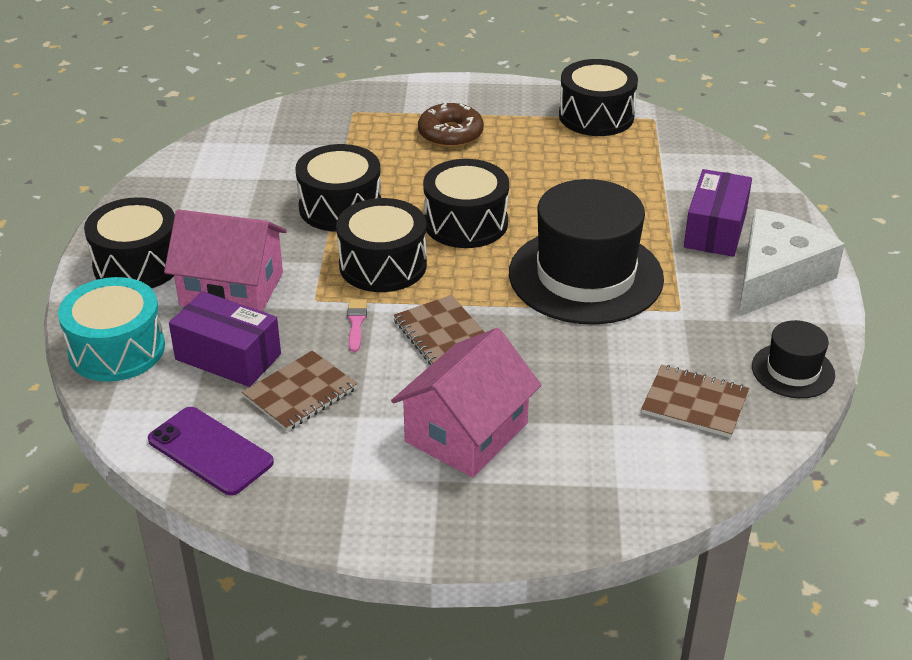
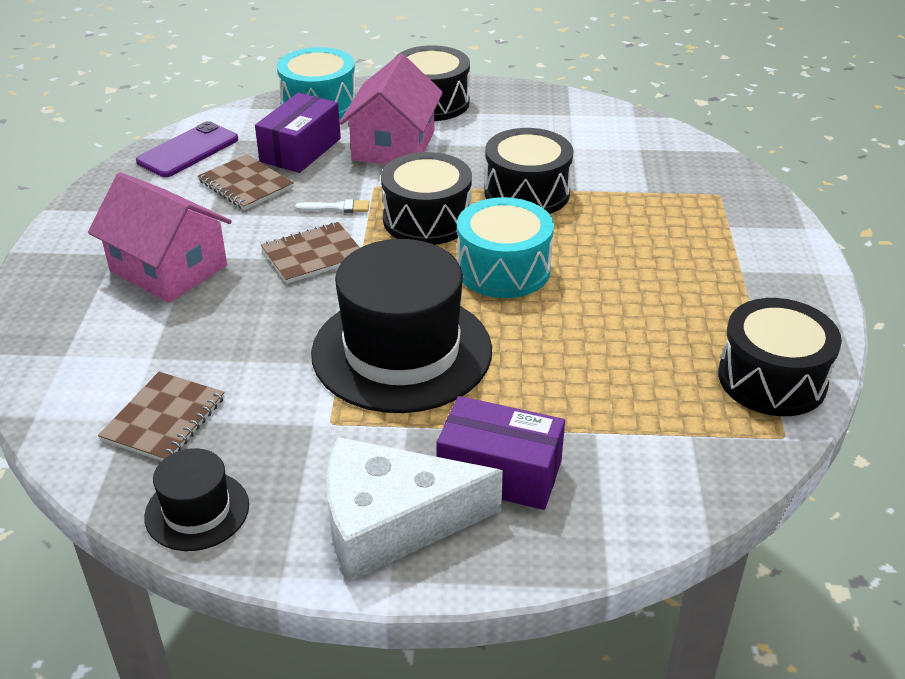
camera: 90 degrees right, 0 degrees up
(356, 323) = (337, 208): pink brush -> white brush
(450, 134) = (689, 259): brown donut -> none
(466, 223) = (503, 269): black drum -> turquoise drum
(776, 276) = (391, 522): white cheese -> white cheese turned 135 degrees clockwise

